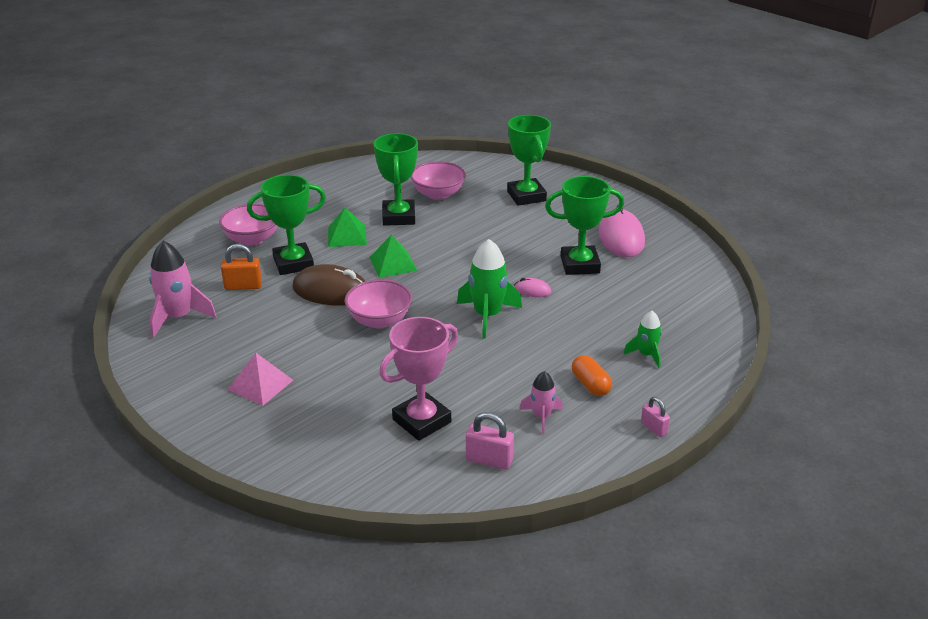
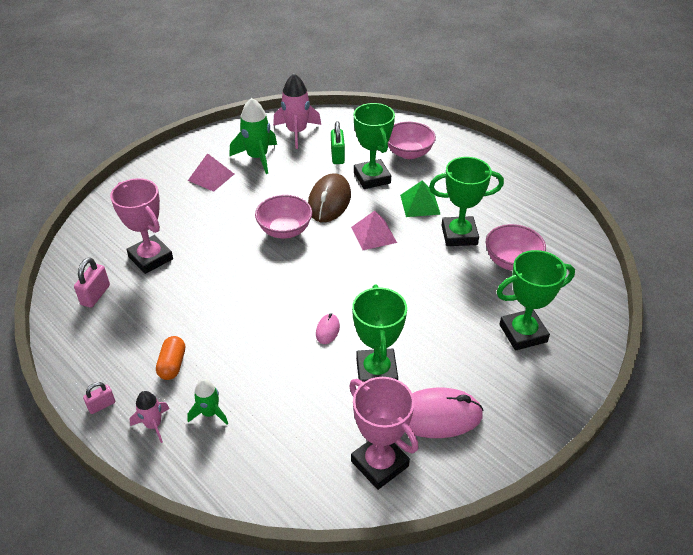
camera: 90 degrees right, 10 degrees up
(243, 286) = (337, 156): orange padlock -> green padlock
(393, 264) = (373, 234): green pyramid -> pink pyramid
(487, 316) = (286, 297): green rocket -> green rocket (257, 157)
(541, 417) = (137, 328): pink rocket -> pink rocket (153, 425)
(590, 384) = (172, 364): orange capsule -> orange capsule turned 60 degrees counterclockwise
(674, 265) = (379, 464): none -> pink trophy

